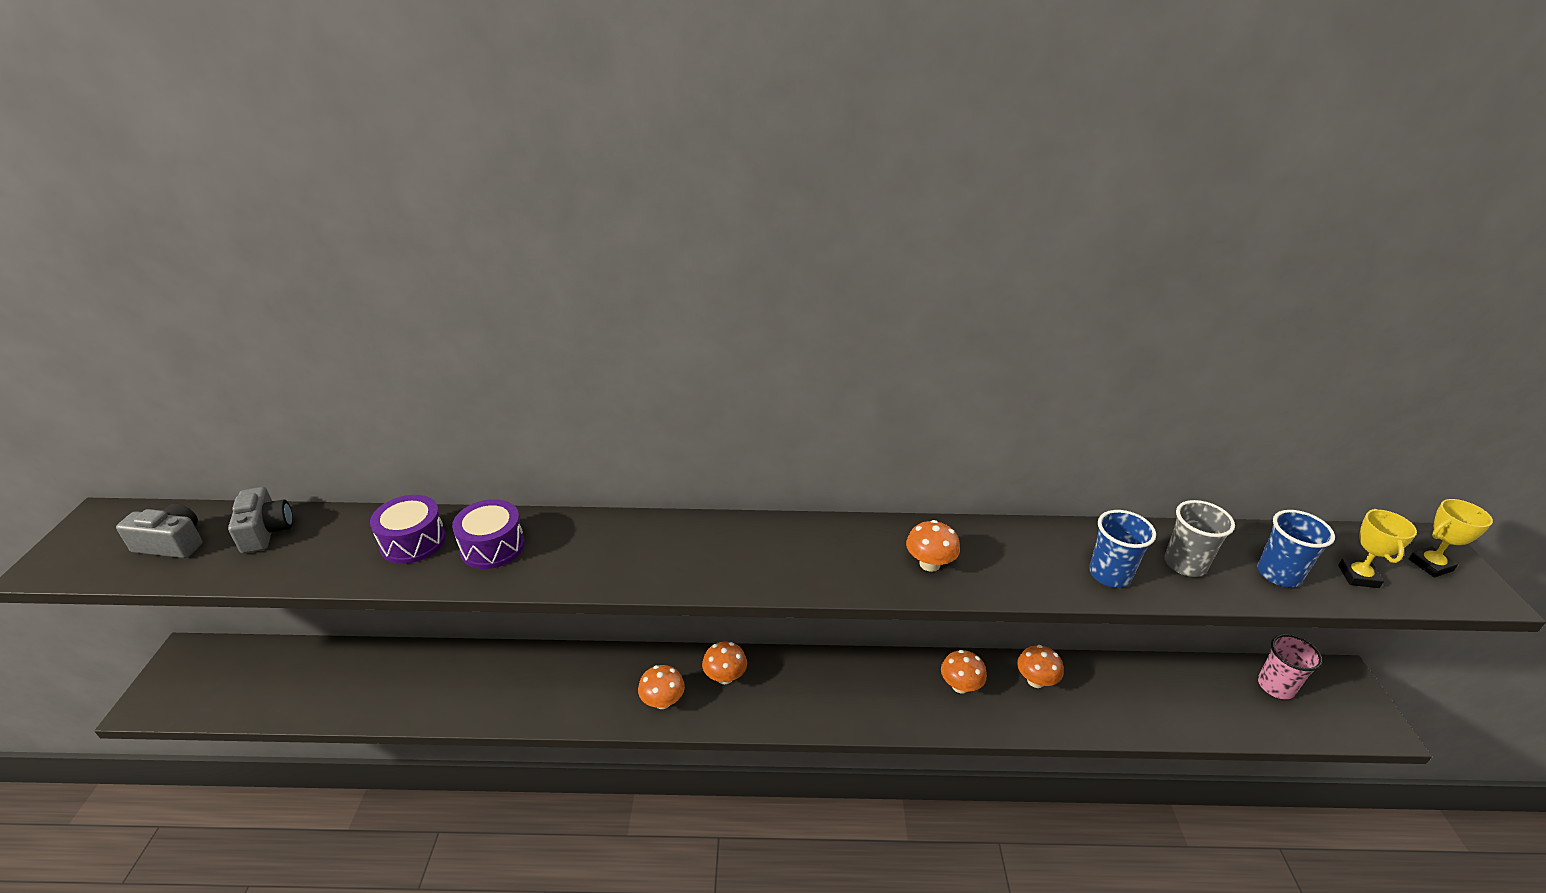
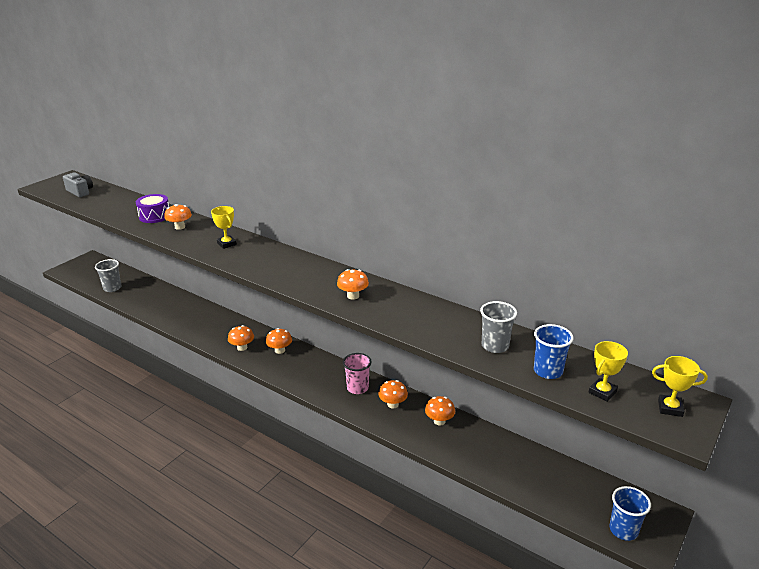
camera: 35 degrees right, 5 degrees down
(266, 531) = (112, 197): grey camera -> none
(301, 696) = (112, 288): none -> grey cup
(492, 546) = (180, 227): purple drum -> orange mushroom
(622, 548) = (227, 244): none -> yellow trophy
(1109, 574) = (442, 333): blue cup -> blue cup (623, 530)
(1275, 686) = (598, 494): pink cup -> pink cup (357, 388)

